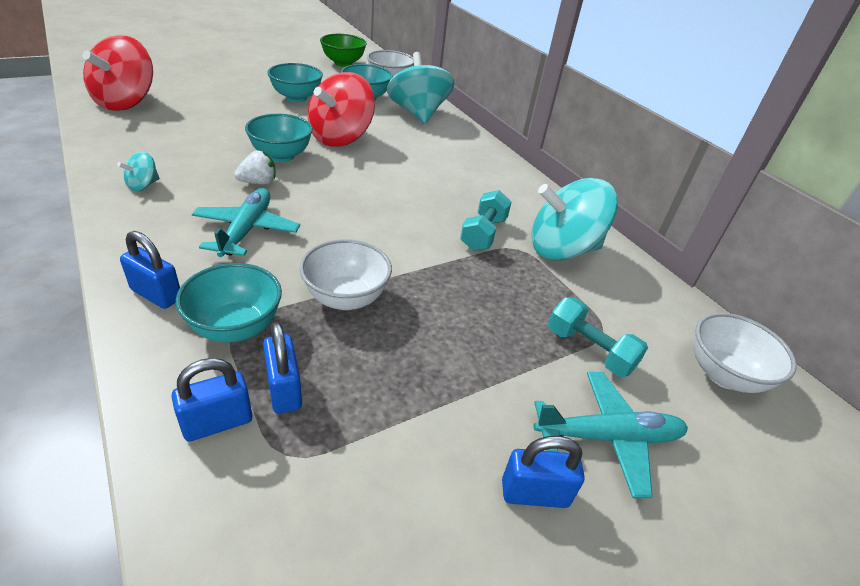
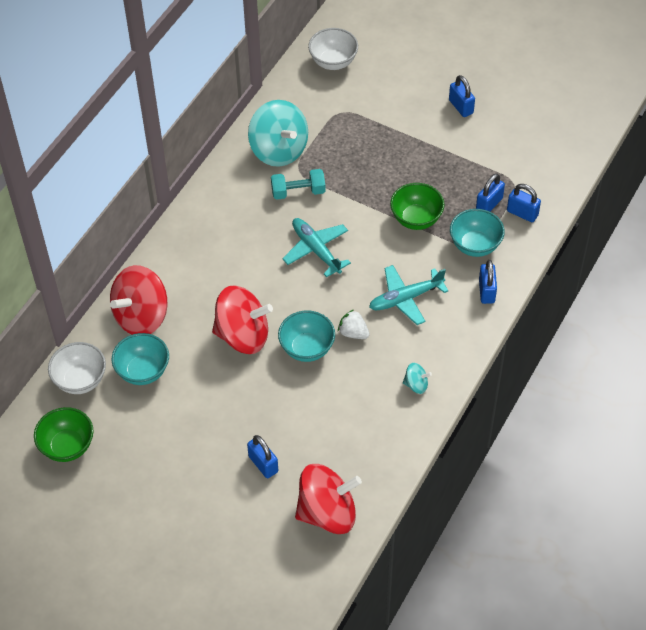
camera: 115 degrees left, 15 degrees up
(213, 100) = (263, 464): none -> blue padlock
(296, 98) = (196, 416): turquoise bowl -> none
(346, 298) = (416, 219): white bowl -> green bowl
(418, 113) = (141, 316): turquoise spinning top -> red spinning top
(589, 350) = (362, 113): turquoise dumbbell -> none
(608, 437) = (412, 93): turquoise plane -> turquoise plane (316, 250)

